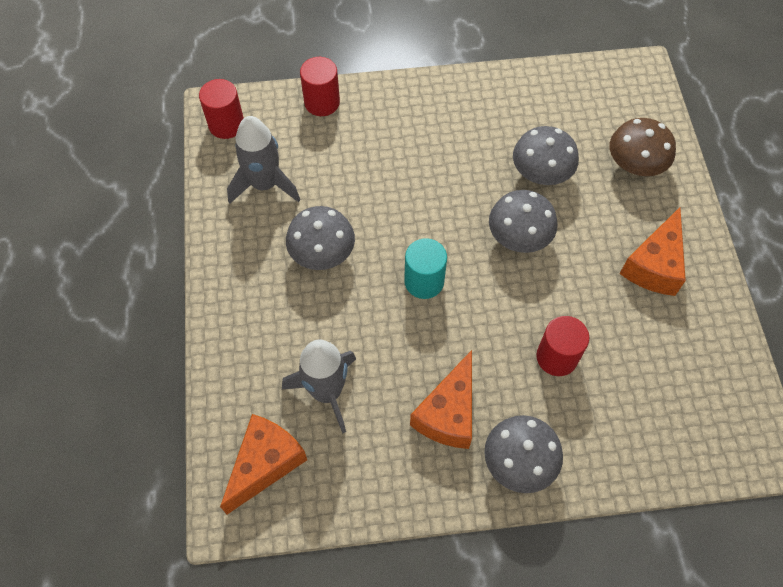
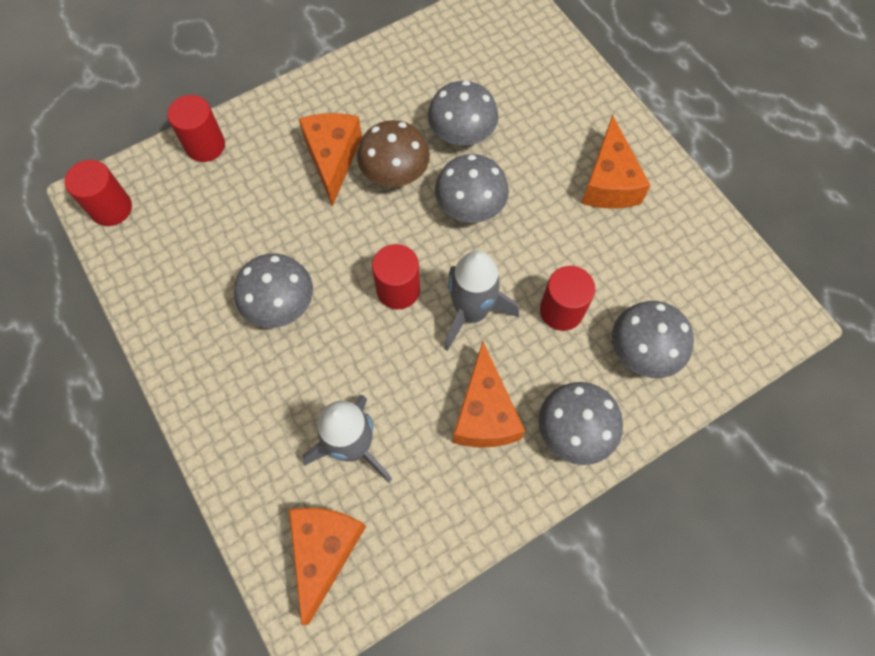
camera: 25 degrees left, 5 degrees up
(265, 184) = (184, 256): grey rocket -> grey rocket (471, 312)
(420, 152) = (333, 158): none -> orange cheese
(424, 281) = (398, 290): turquoise cylinder -> red cylinder
(614, 422) = (643, 351): none -> grey mushroom
(635, 164) = (546, 91): brown mushroom -> brown mushroom (395, 172)

